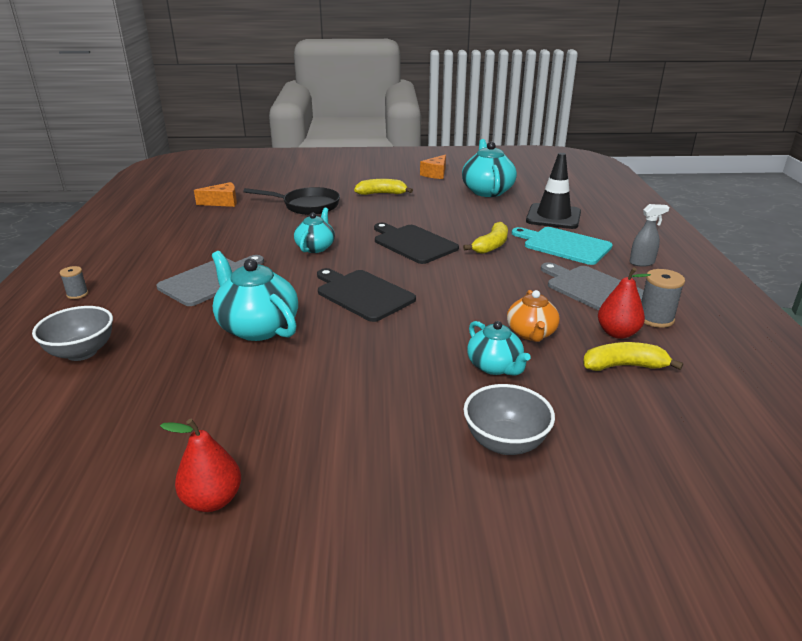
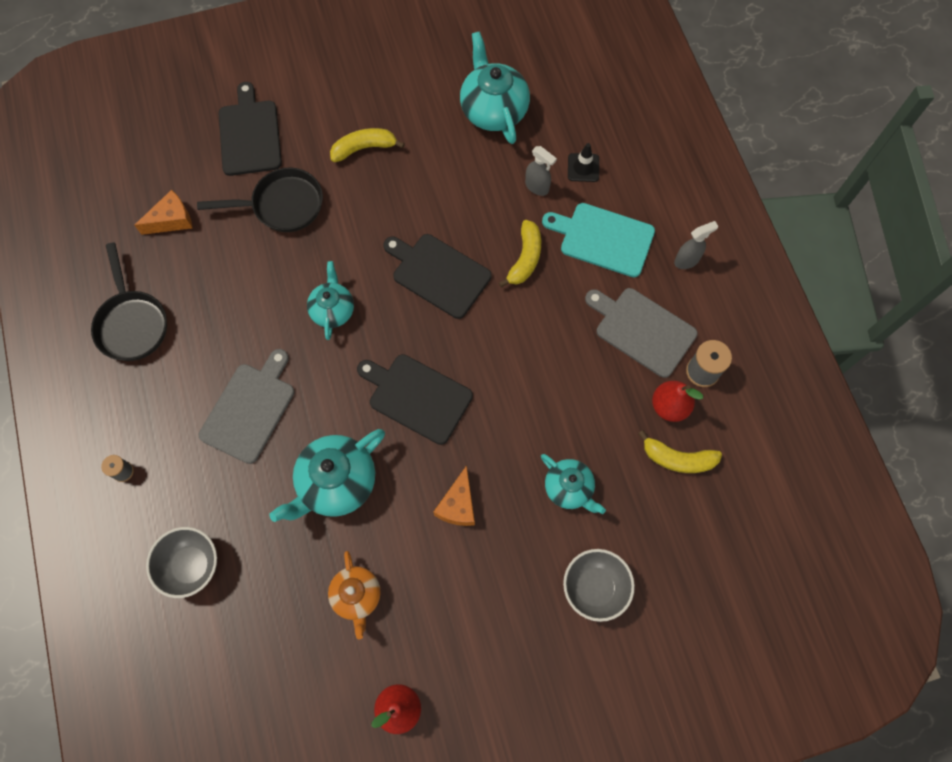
camera: 15 degrees left, 40 degrees up
(155, 234) = (132, 323): none -> black pan
(257, 327) = (336, 483): turquoise teapot -> turquoise teapot turned 75 degrees counterclockwise
(303, 182) = (249, 134): none -> black cutting board
(435, 174) = (416, 69): orange cheese -> orange cheese (458, 505)
(512, 220) = (537, 187): none -> grey spray bottle
(531, 333) = (592, 427): orange teapot -> orange teapot (357, 596)
(553, 217) = (583, 167): black traffic cone -> black traffic cone, size x0.52
(624, 366) = (678, 458): yellow banana -> yellow banana turned 150 degrees counterclockwise

